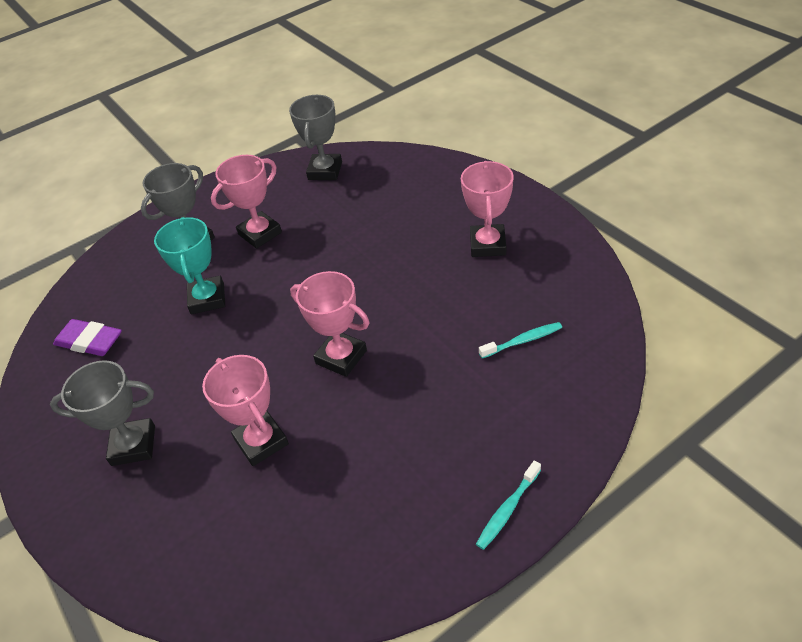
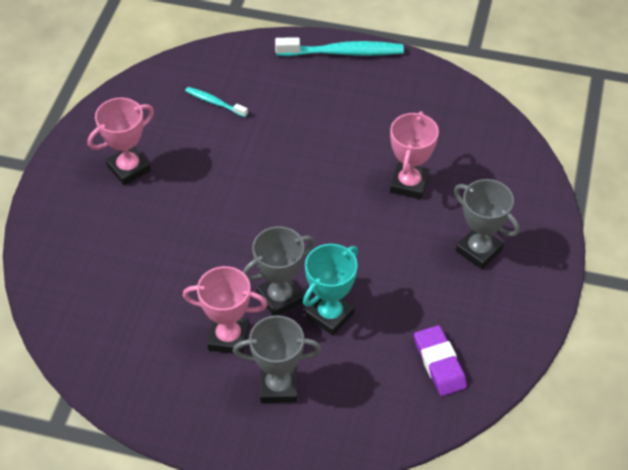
camera: 135 degrees left, 5 degrees up
(325, 171) = (104, 350): grey trophy -> grey trophy (280, 298)
(341, 357) = (309, 187): pink trophy -> none
(507, 509) = (343, 52): turquoise toothbrush -> turquoise toothbrush, size x1.87

